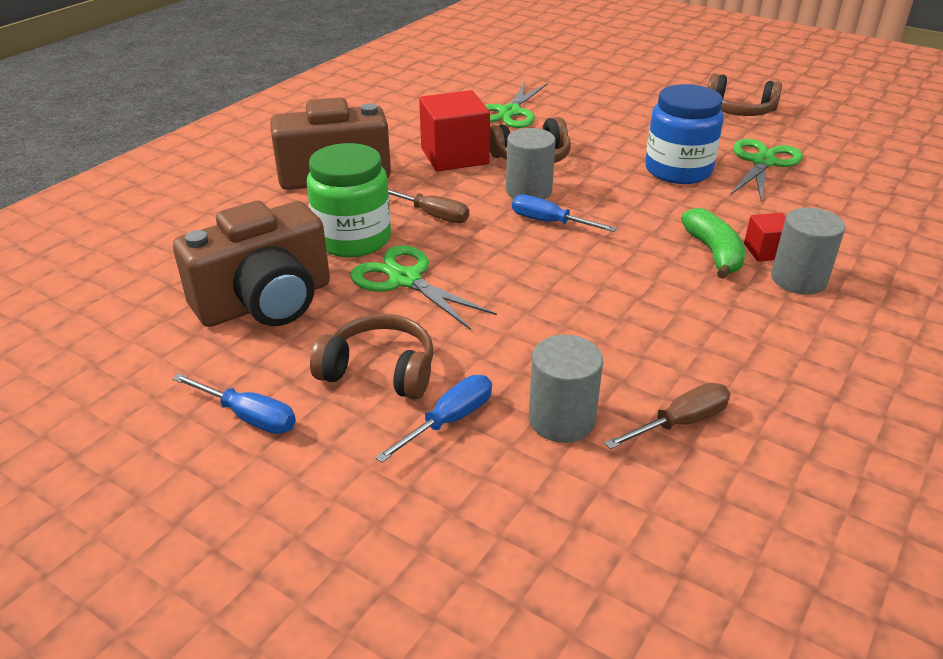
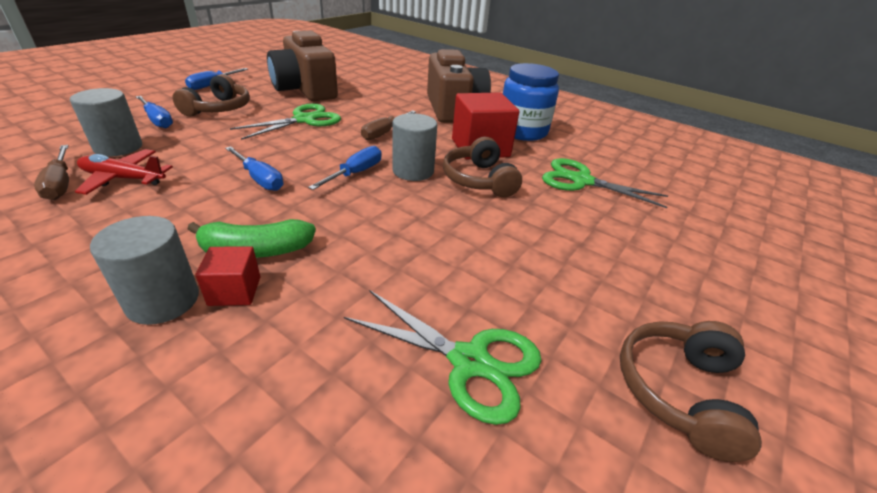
camera: 90 degrees right, 0 degrees up
(353, 239) = (361, 110): green jar -> none
(592, 278) = (260, 179): none -> blue screwdriver
(641, 376) = (123, 179): none -> red plane
(678, 170) = (447, 267): blue jar -> blue jar (522, 131)

